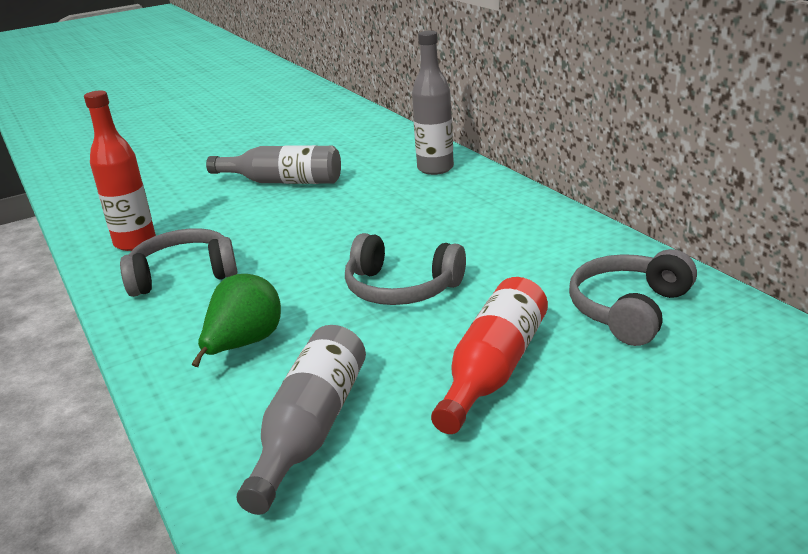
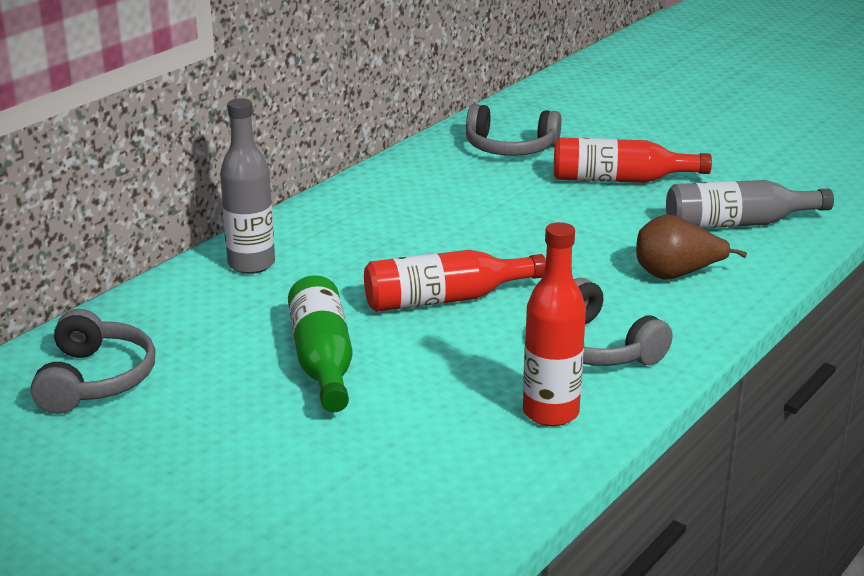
camera: 115 degrees left, 0 degrees up
(244, 345) = (676, 275): green pear -> brown pear
(283, 181) = (322, 361): grey bottle -> green bottle
(317, 227) = (445, 299): none -> red bottle
(401, 288) = (539, 230): grey headphones -> grey headphones (95, 379)

